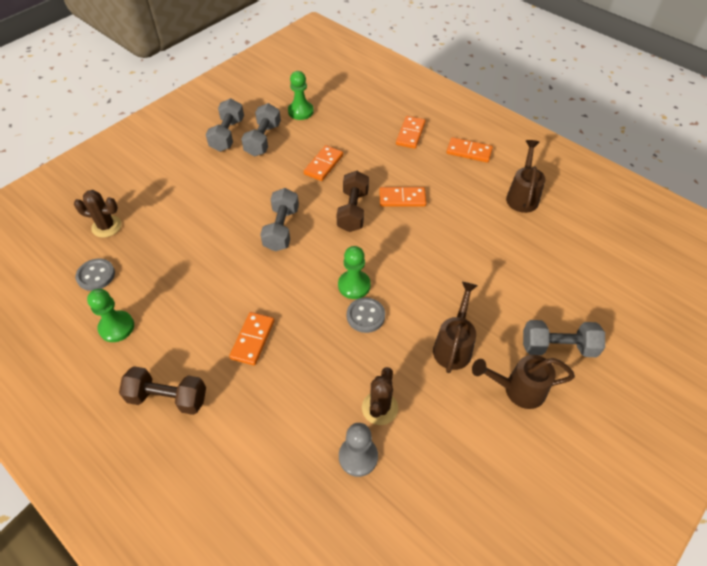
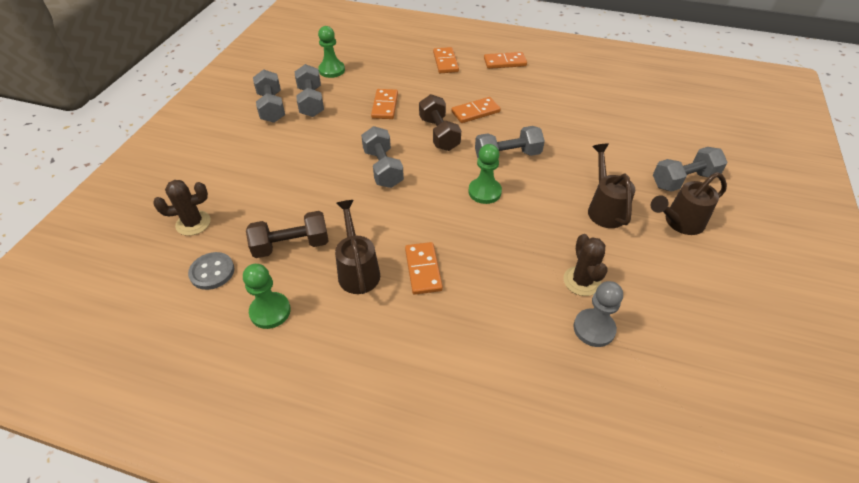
camera: 25 degrees left, 5 degrees down
(168, 398) = (374, 355): brown dumbbell -> brown dumbbell (291, 245)
(365, 316) = (513, 212): grey button -> none
(400, 256) = (507, 156): none -> grey dumbbell
(522, 196) = (572, 82): brown watering can -> brown watering can (358, 270)

